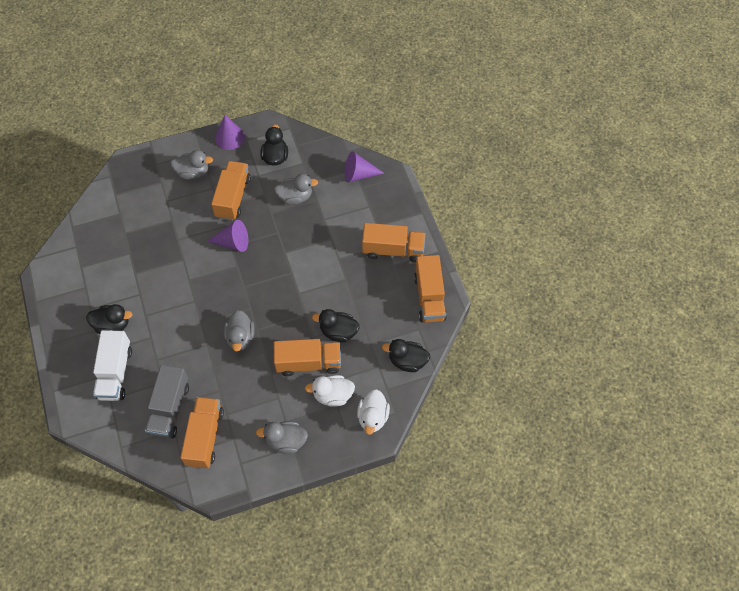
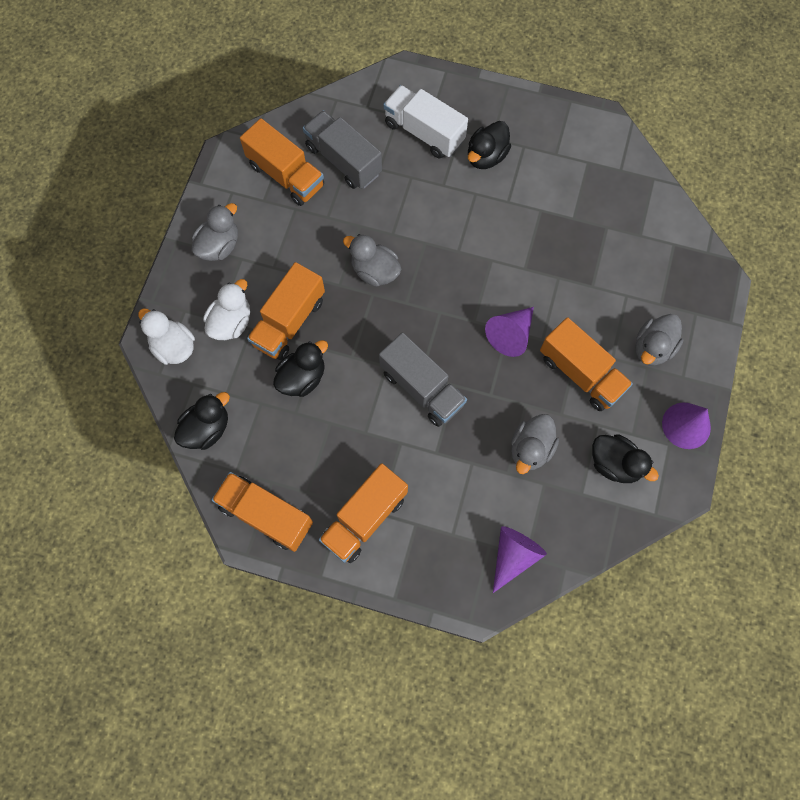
camera: 125 degrees right, 10 degrees up
(299, 267) = (422, 388): none -> grey truck

